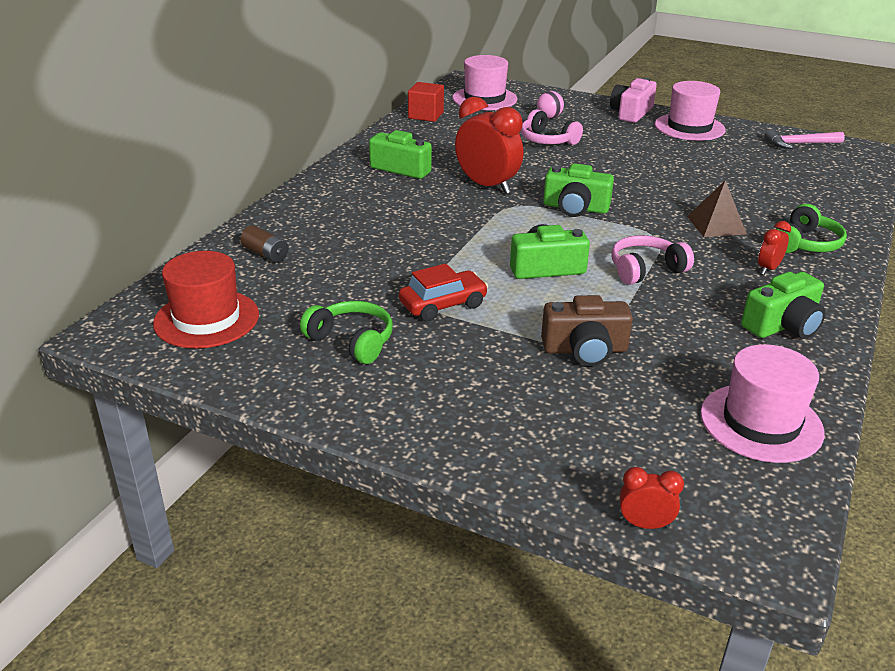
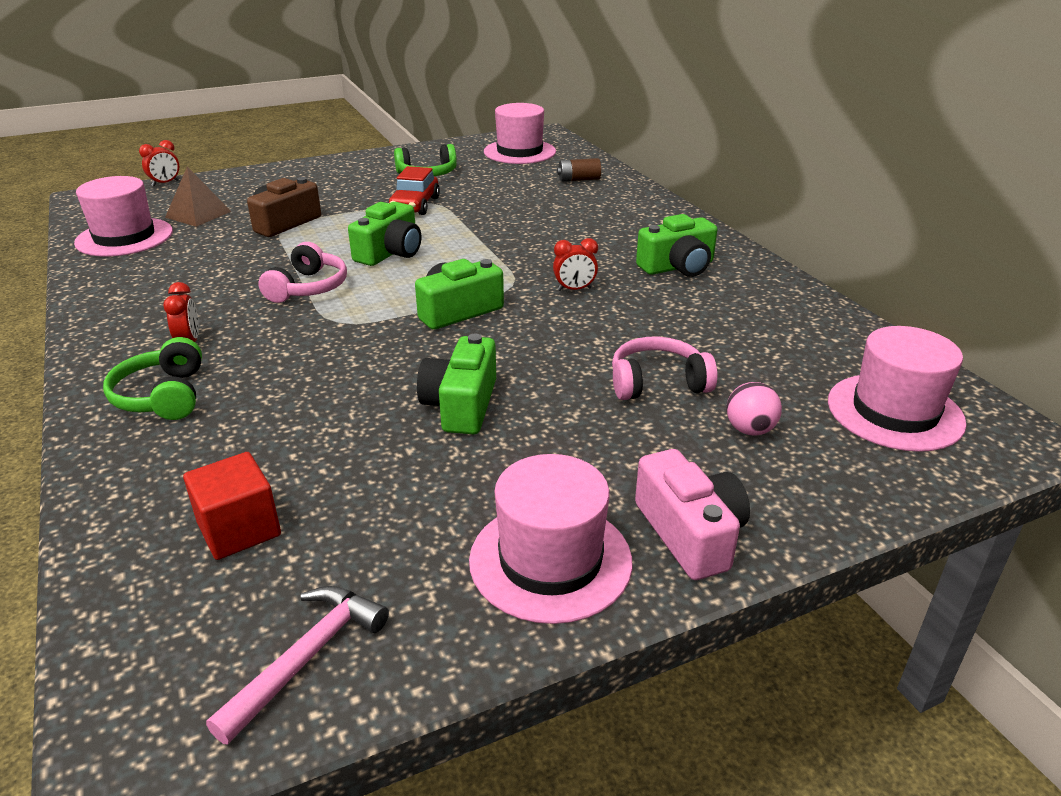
camera: 130 degrees right, 0 degrees up
(206, 319) = (519, 152): red hat -> pink hat
(426, 115) = (847, 336): red cube -> red cube (239, 529)
(487, 186) = (574, 289): red clock -> red clock, size x0.48
(716, 225) = (290, 367): brown pyramid -> brown pyramid (198, 214)
(783, 325) = (142, 298): green camera -> green camera (461, 405)

